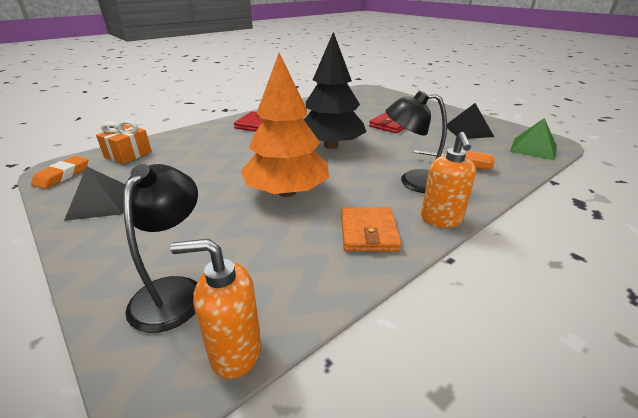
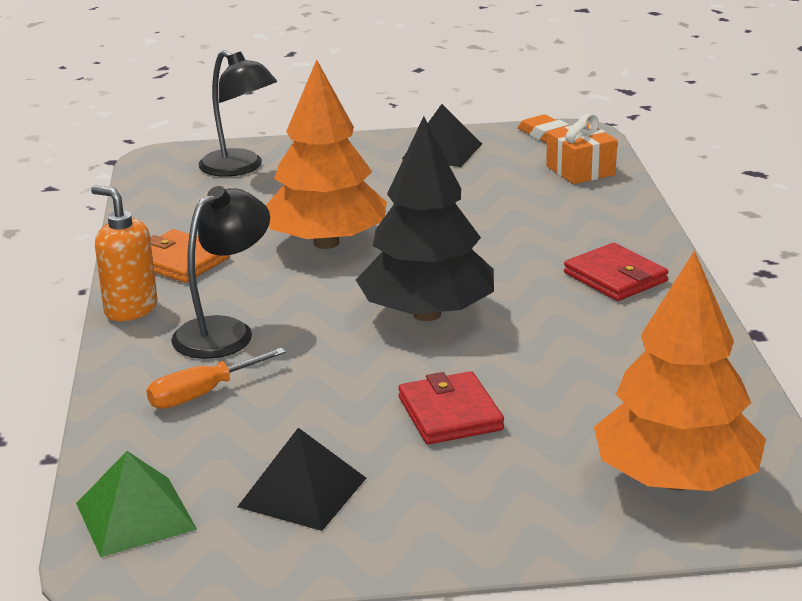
camera: 125 degrees right, 5 degrees down
(235, 352) = (146, 178): orange soap dispenser -> none
(373, 97) = (676, 480): none -> orange tree

